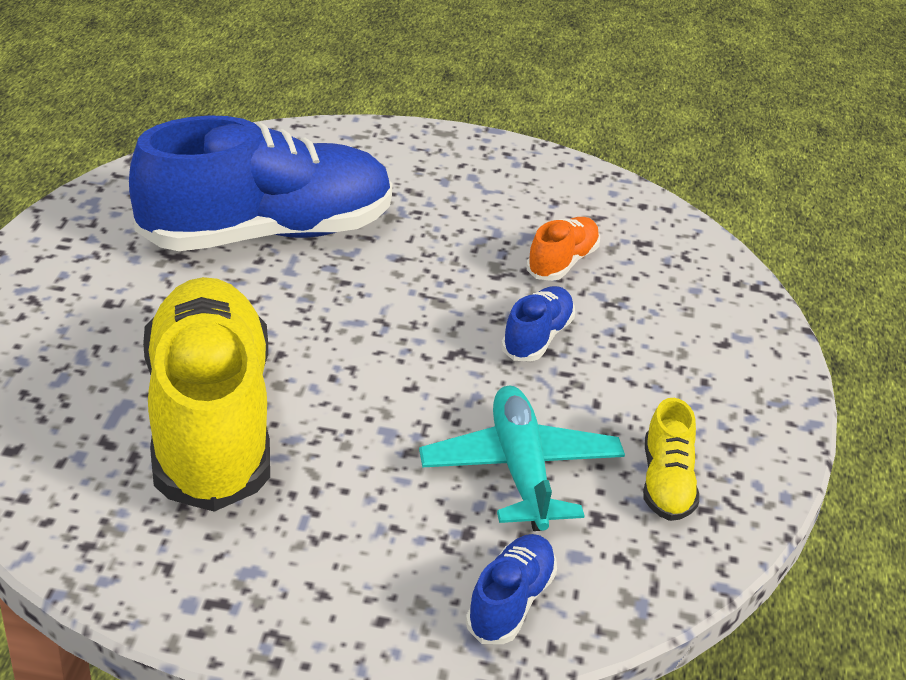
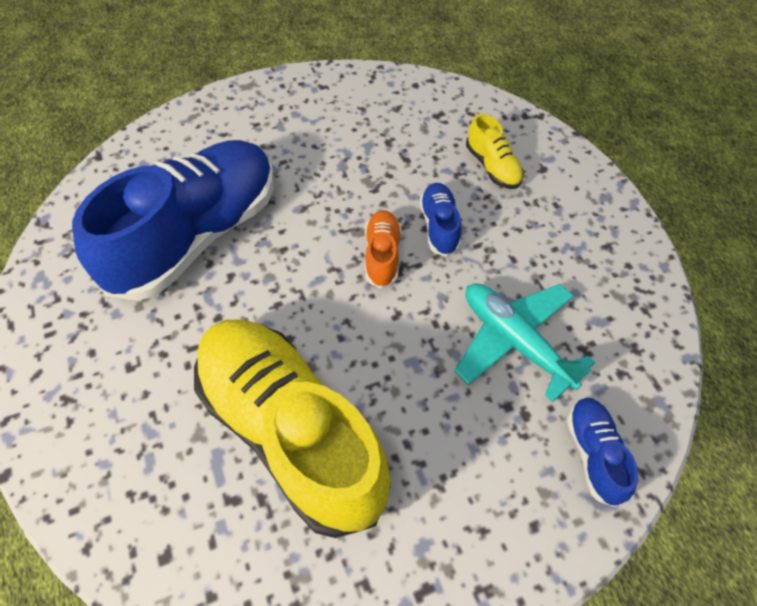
camera: 30 degrees left, 20 degrees up
(562, 262) = (405, 156): orange shoe -> orange shoe (382, 255)
(666, 483) = (599, 298): yellow shoe -> yellow shoe (492, 167)

